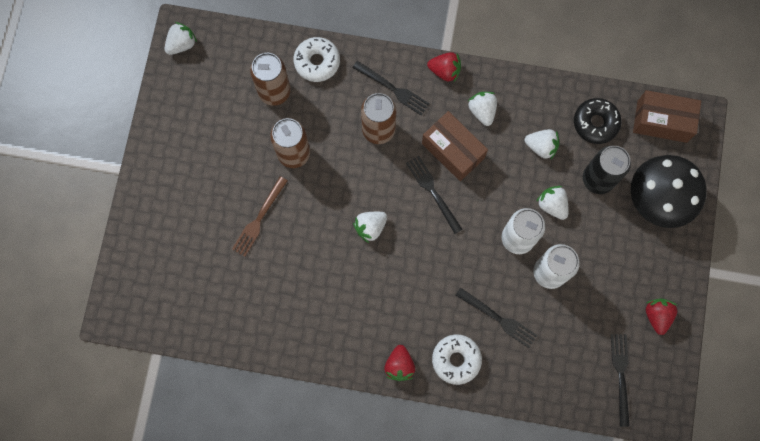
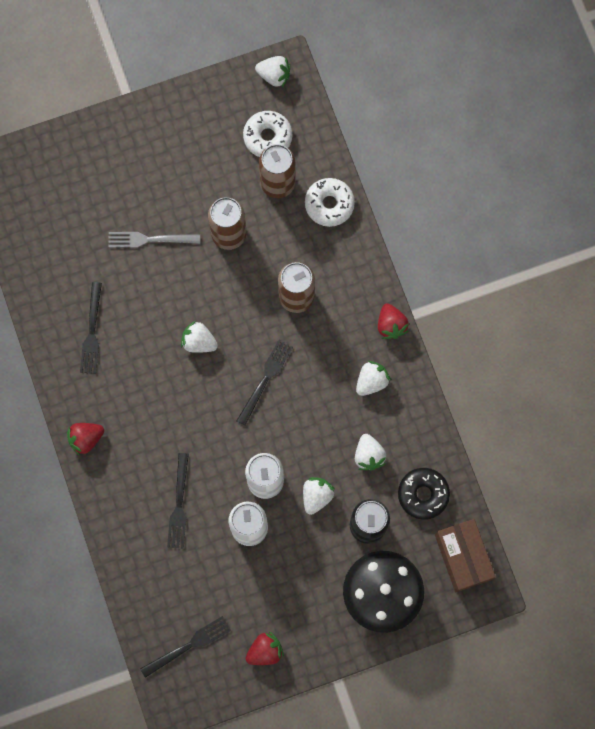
camera: 60 degrees right, 0 degrees up
(259, 219) = (149, 239): brown fork -> grey fork
(394, 89) = (344, 289): black fork -> black fork (92, 332)
(453, 151) = (316, 376): brown box -> none
(456, 360) = (119, 486): white donut -> white donut (267, 137)

